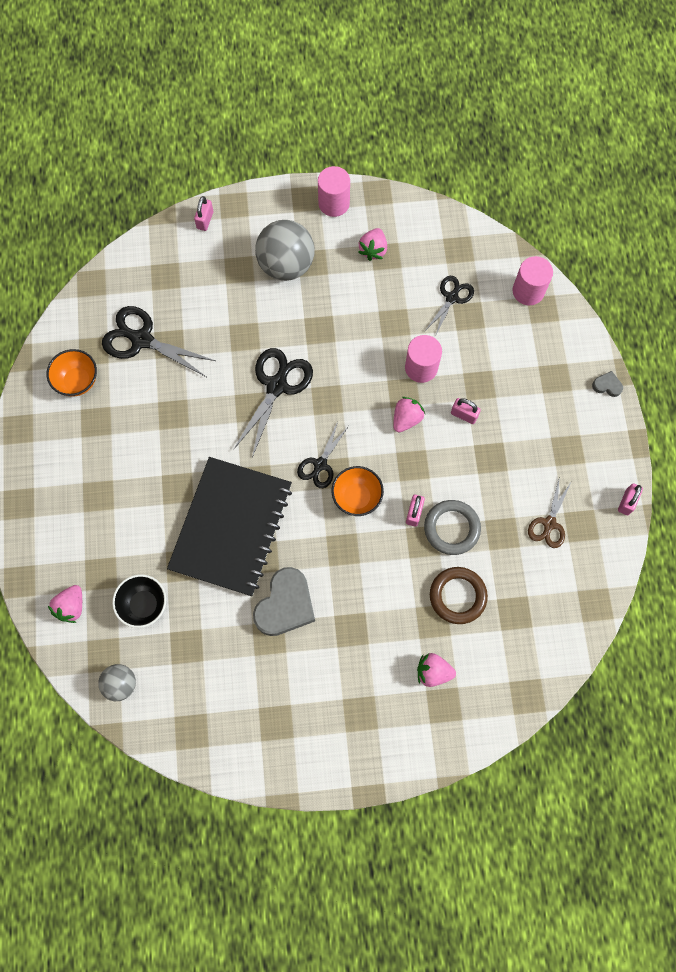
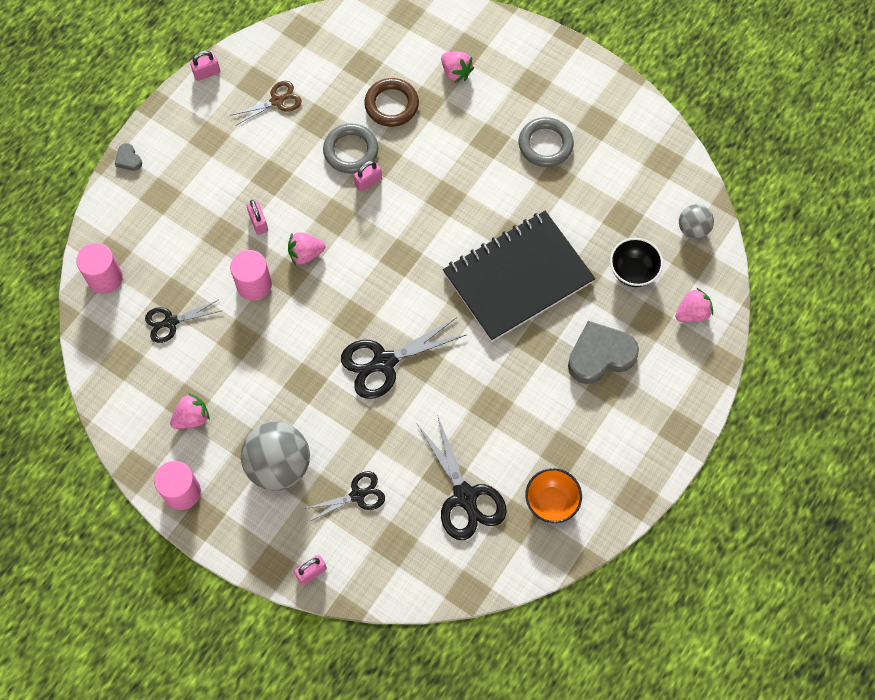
camera: 140 degrees left, 5 degrees down
(285, 605) = (523, 192): grey heart -> grey heart (600, 355)
(302, 664) = (545, 144): none -> grey ring
(320, 464) = (406, 271): black scissors -> black scissors (357, 495)
(357, 497) = (400, 226): orange bowl -> none

